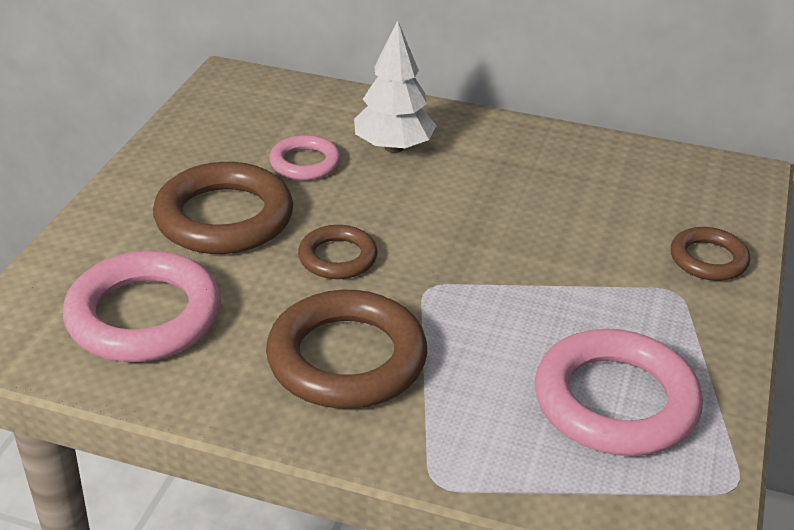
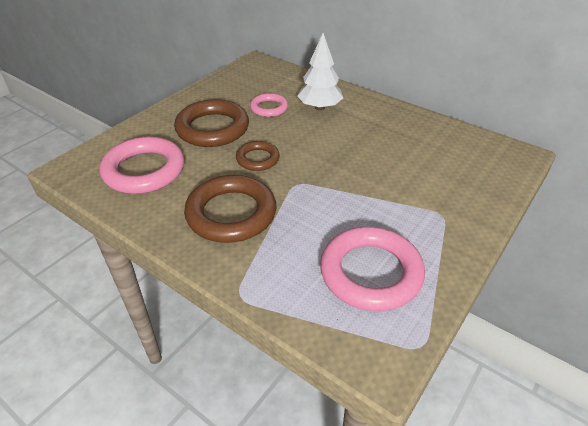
camera: 20 degrees right, 5 degrees up
(708, 259) = (472, 199): brown ring -> none

